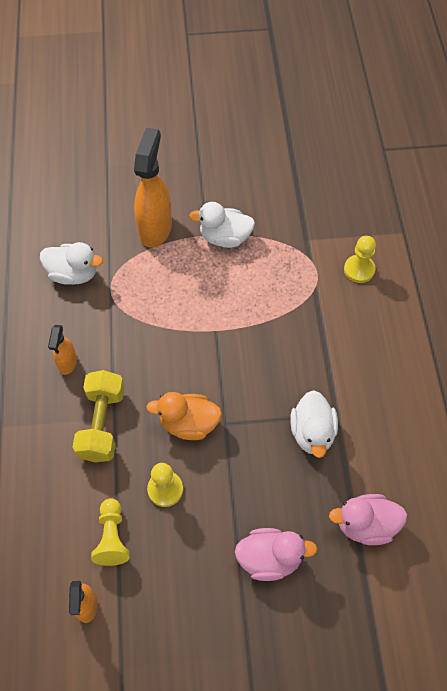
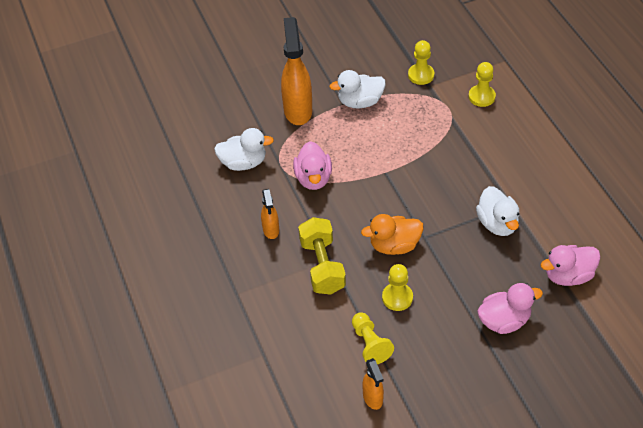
camera: 15 degrees left, 10 degrees down
(137, 315) = (313, 178): none -> pink duck
(303, 224) = (421, 75): none -> yellow pawn

